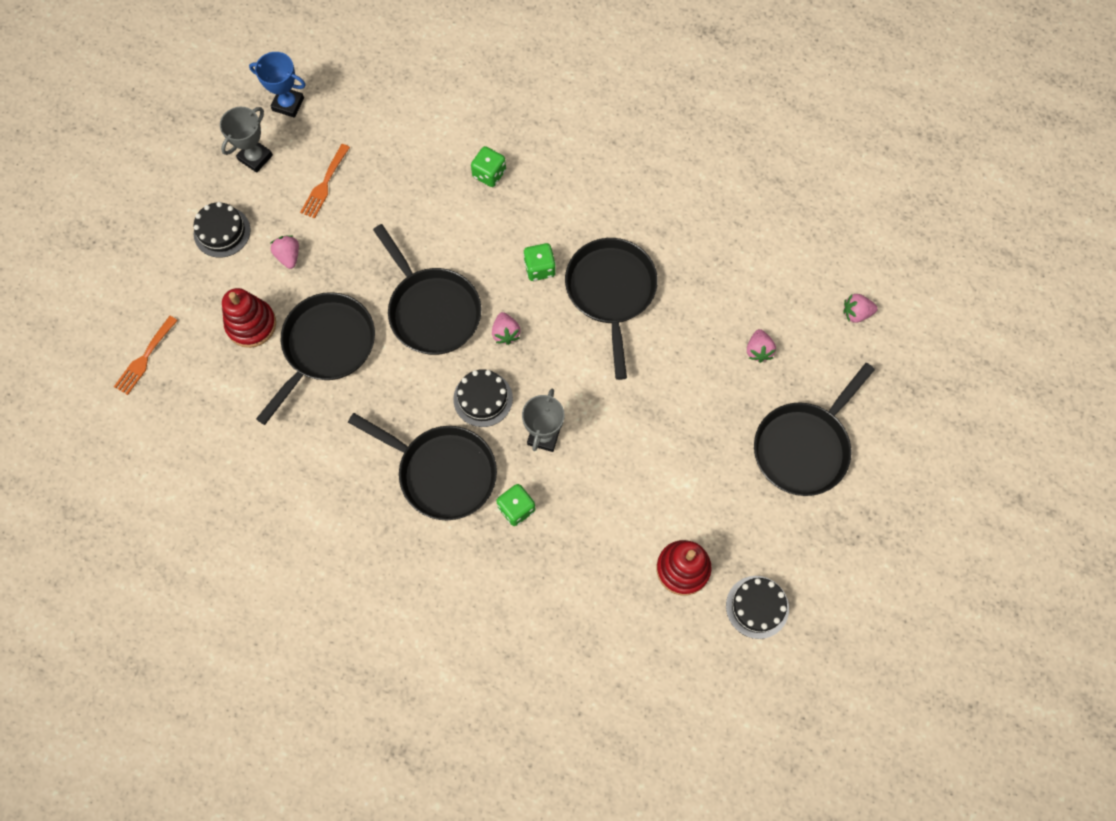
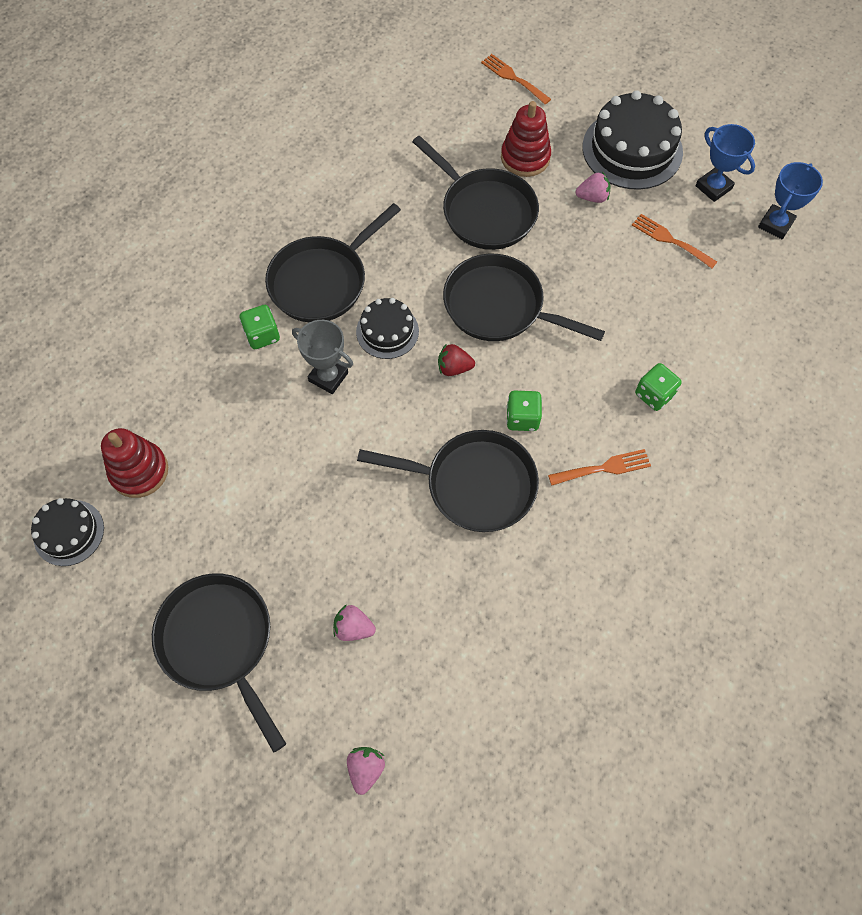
camera: 105 degrees right, 5 degrees down
(222, 232) = (632, 149): black cake -> black cake, size x1.76
(255, 157) = (713, 187): grey trophy -> blue trophy
(432, 310) = (499, 306): black pan -> black pan turned 45 degrees clockwise
(505, 333) = (454, 368): pink strawberry -> red strawberry
(567, 199) = (604, 468): none -> orange fork

